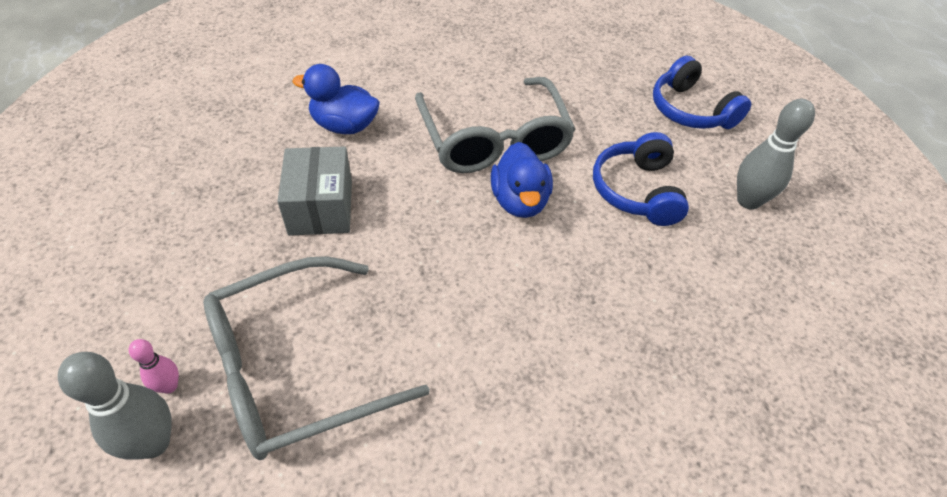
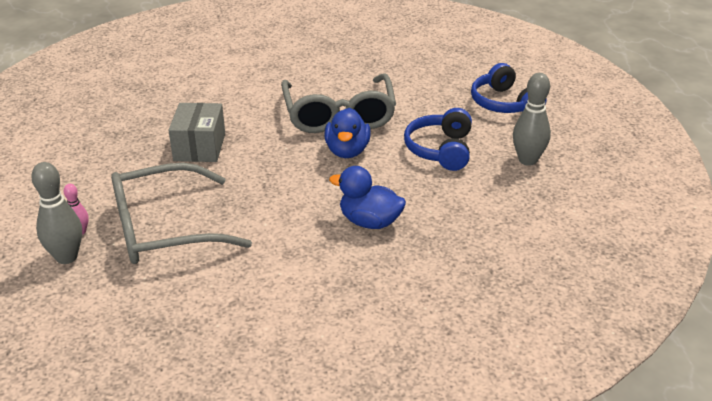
camera: 10 degrees right, 15 degrees down
(344, 126) = (227, 102): blue duck -> blue duck (369, 222)

